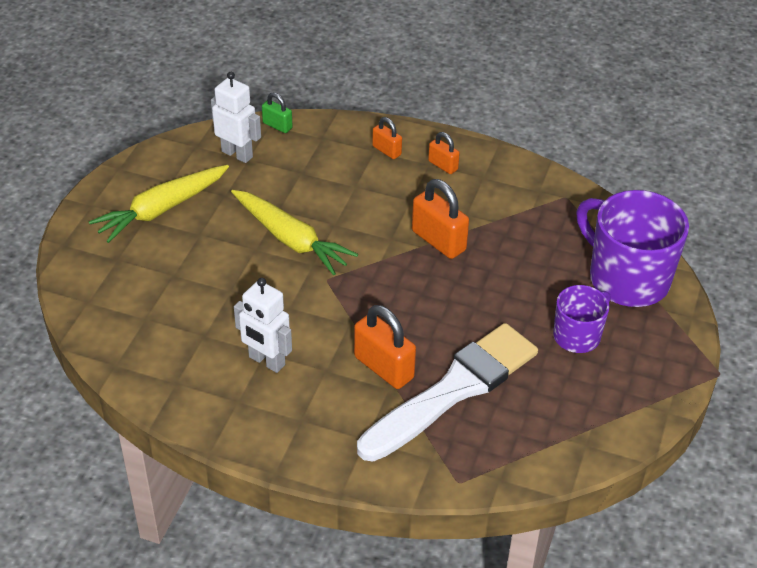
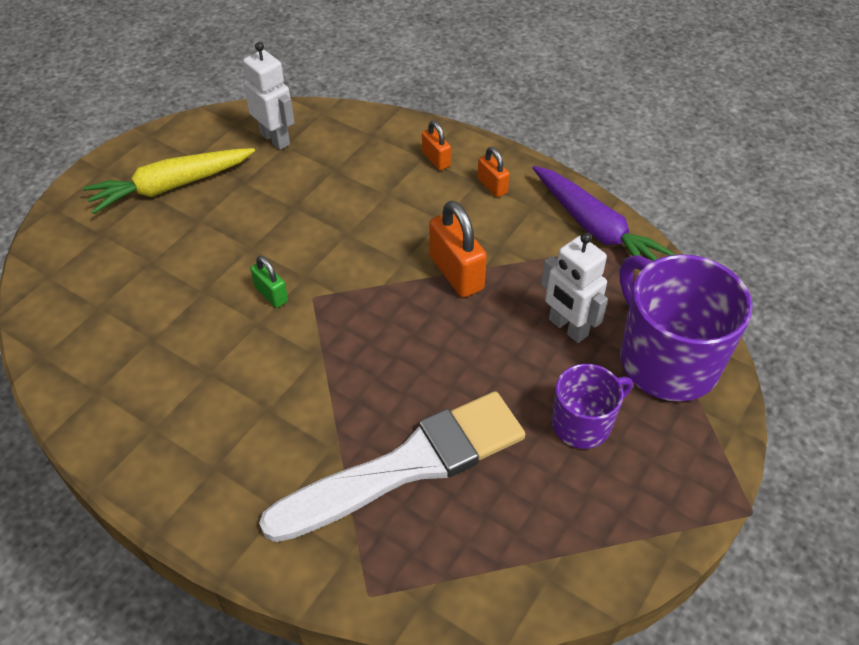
camera: 15 degrees right, 5 degrees up
(266, 361) = (205, 384): white robot -> white robot (567, 328)
(277, 126) = (329, 114): green padlock -> green padlock (271, 294)
(290, 239) = (292, 243): yellow carrot -> none
(383, 367) = (335, 419): orange padlock -> none
(539, 186) = (595, 228): none -> purple carrot

